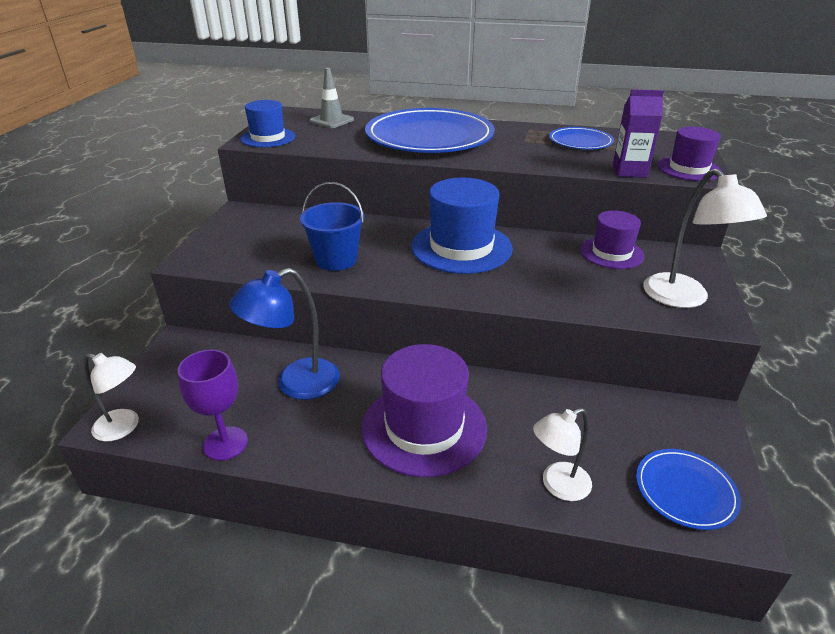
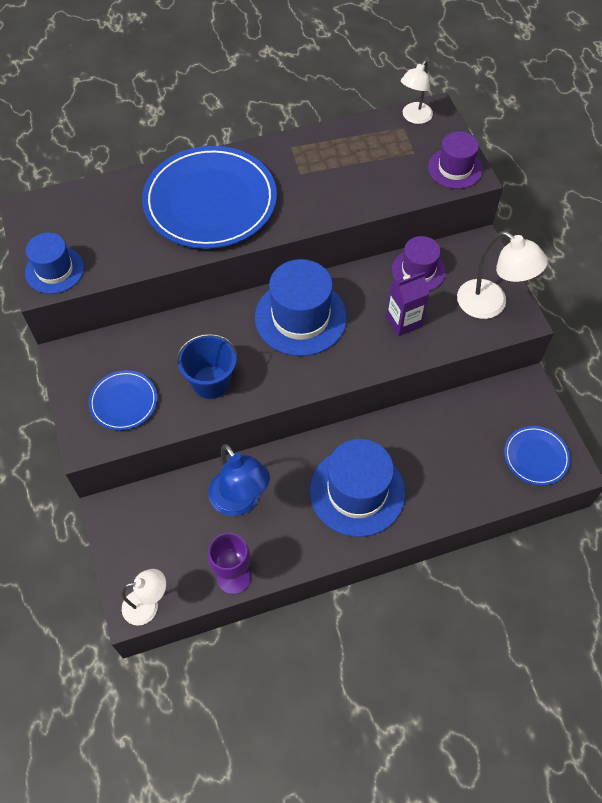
camera: 30 degrees left, 25 degrees up
(296, 384) = (240, 501): blue lamp -> blue lamp turned 60 degrees counterclockwise
(331, 120) = (90, 208): grey traffic cone -> none
(424, 427) = (357, 491): purple hat -> blue hat
(558, 485) = (464, 492): white lamp -> white lamp (414, 117)
(580, 142) = (348, 154): blue plate -> blue plate (123, 402)
(629, 171) = (412, 193): purple carton -> purple carton (403, 321)

